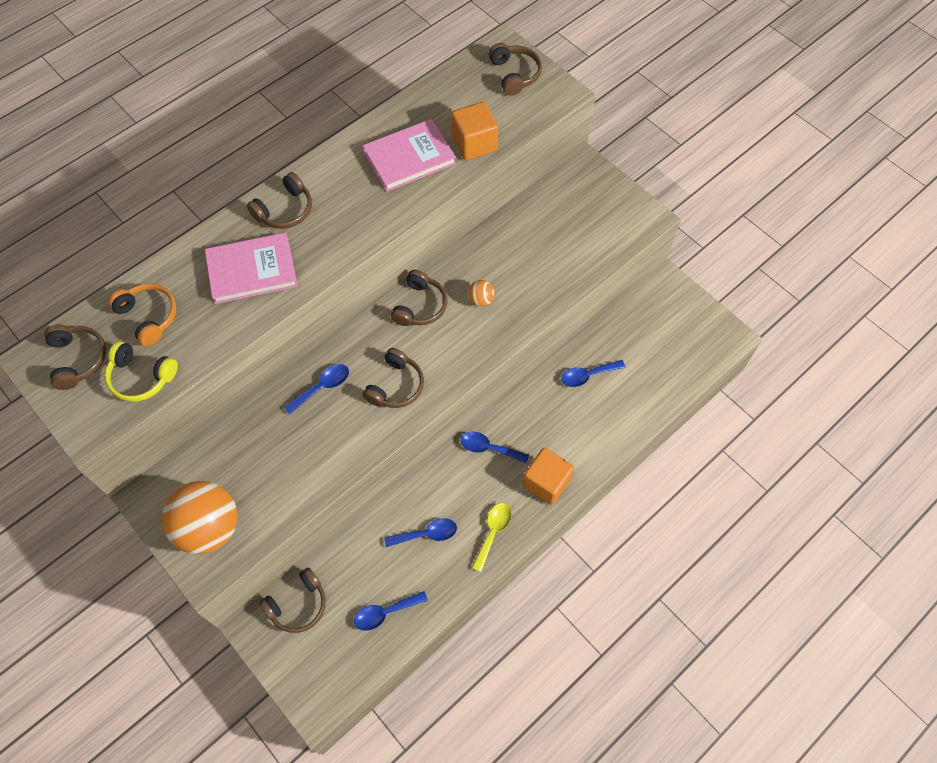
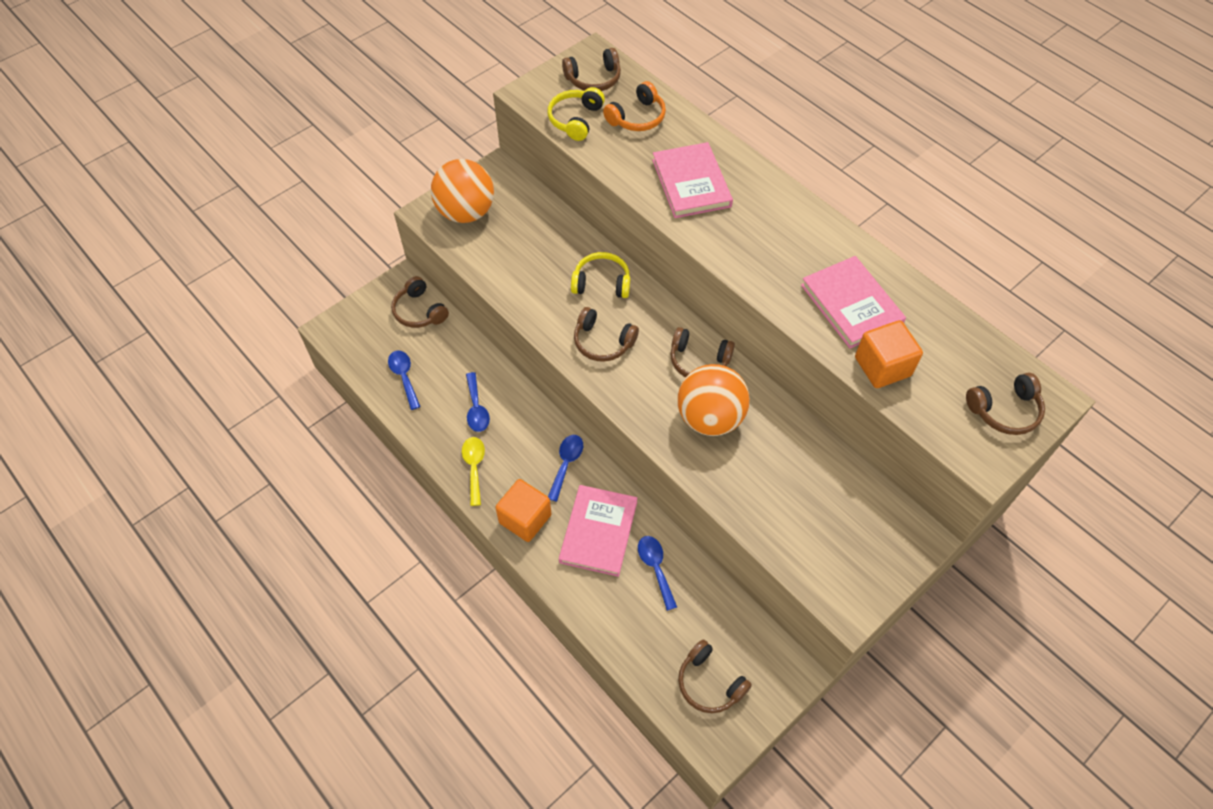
camera: 90 degrees right, 5 degrees down
(285, 210) = (766, 203): brown headphones -> brown headphones (709, 683)
(322, 387) = (601, 282): blue spoon -> yellow headphones
(481, 300) = (710, 418): orange ball -> orange ball, size x2.33
(493, 532) = (474, 467): yellow spoon -> yellow spoon turned 120 degrees counterclockwise
(556, 420) = (598, 532): none -> pink book

